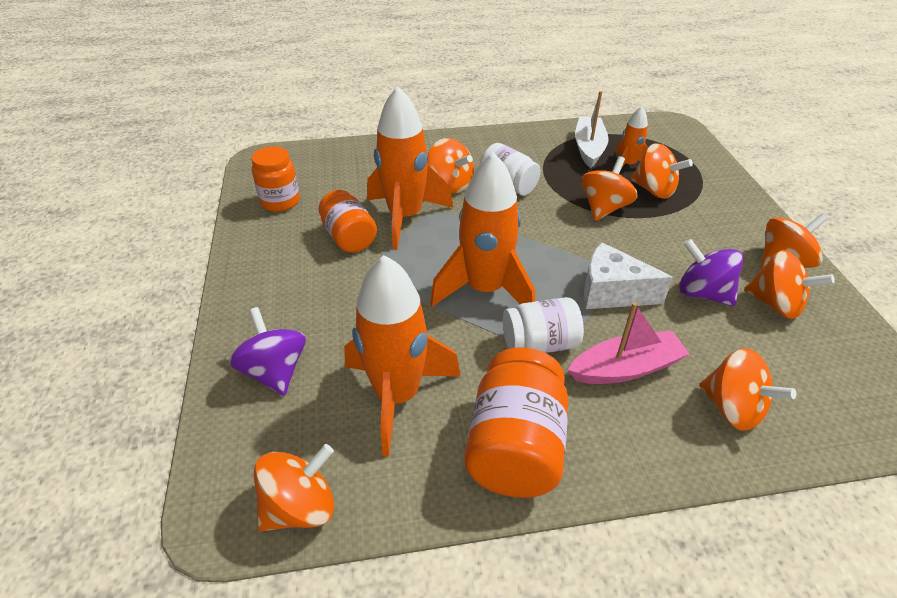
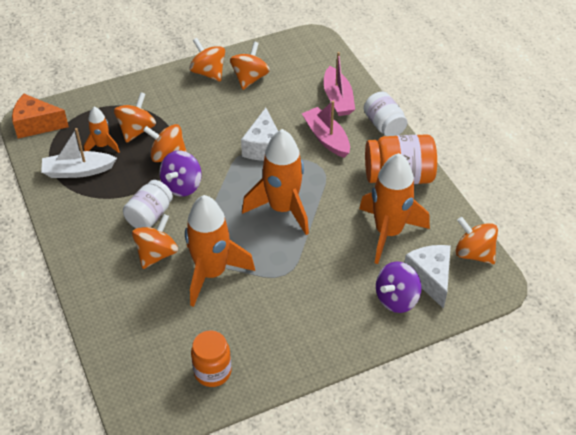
camera: 105 degrees left, 5 degrees up
(285, 423) = (430, 278): none -> white cheese
(349, 237) = (249, 303): orange jar -> none
(540, 344) = (322, 175): white jar -> white jar (384, 125)
(665, 129) = (36, 125): none -> orange cheese
(702, 293) = (250, 107): purple spinning top -> purple spinning top (182, 186)
(732, 408) = (338, 99): orange spinning top -> pink boat

